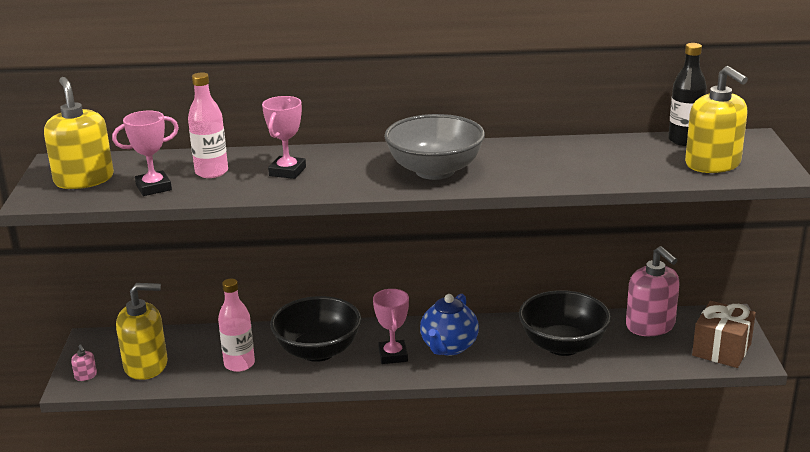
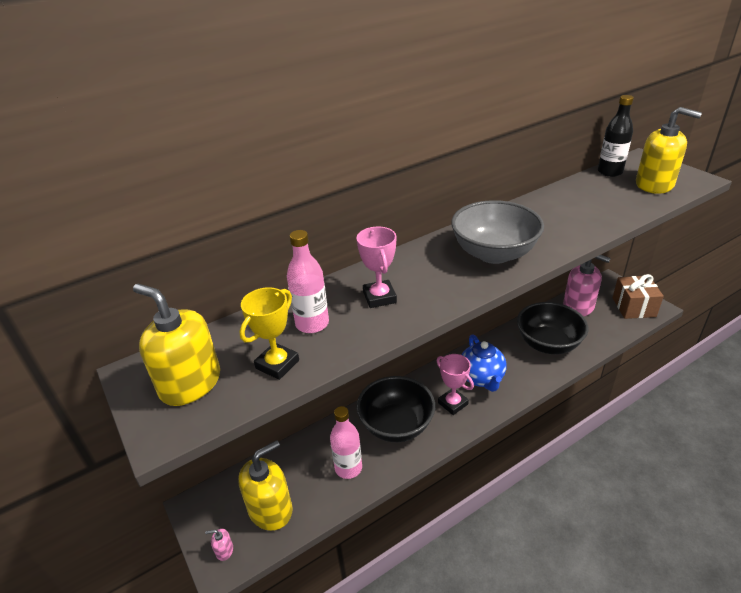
camera: 30 degrees left, 10 degrees up
(86, 376) = (224, 550): pink soap dispenser -> pink soap dispenser turned 150 degrees clockwise
(153, 187) = (277, 364): pink trophy -> yellow trophy

